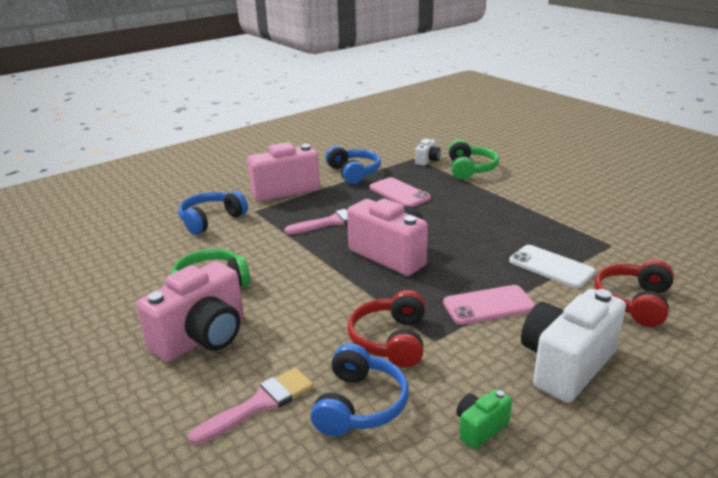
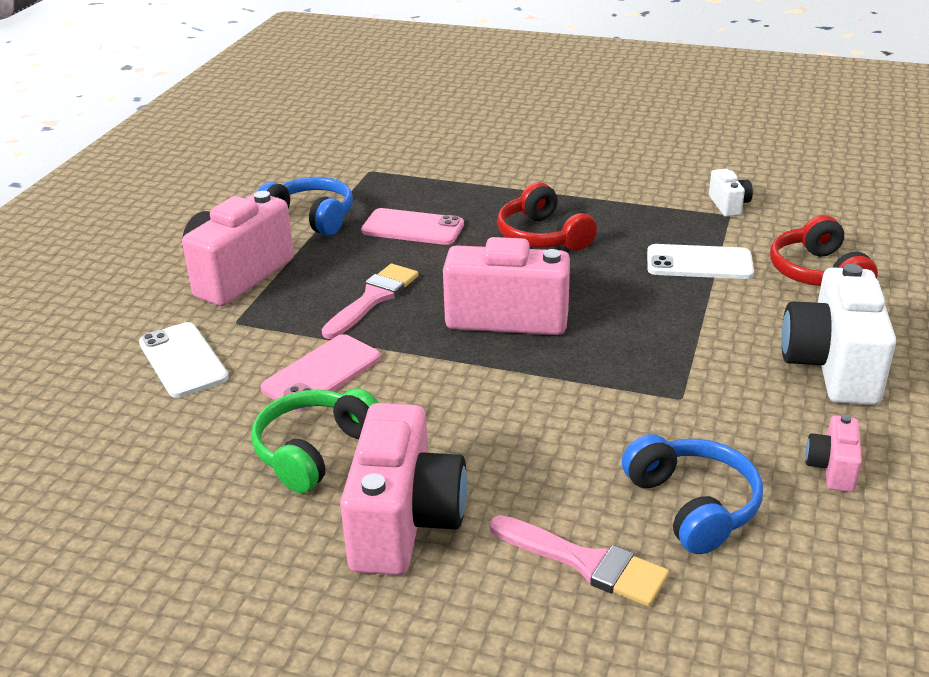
camera: 35 degrees left, 5 degrees up
(211, 220) = (183, 360): blue headphones -> white phone
(259, 404) = (585, 562): pink brush -> pink brush turned 105 degrees clockwise
(391, 340) = (636, 419): red headphones -> red headphones (543, 236)
(427, 160) = (393, 169): white camera -> white camera (728, 205)
(470, 169) = (464, 166): green headphones -> none
(480, 428) = (832, 468): green camera -> pink camera
(488, 305) = (688, 334): pink phone -> pink phone (321, 373)

